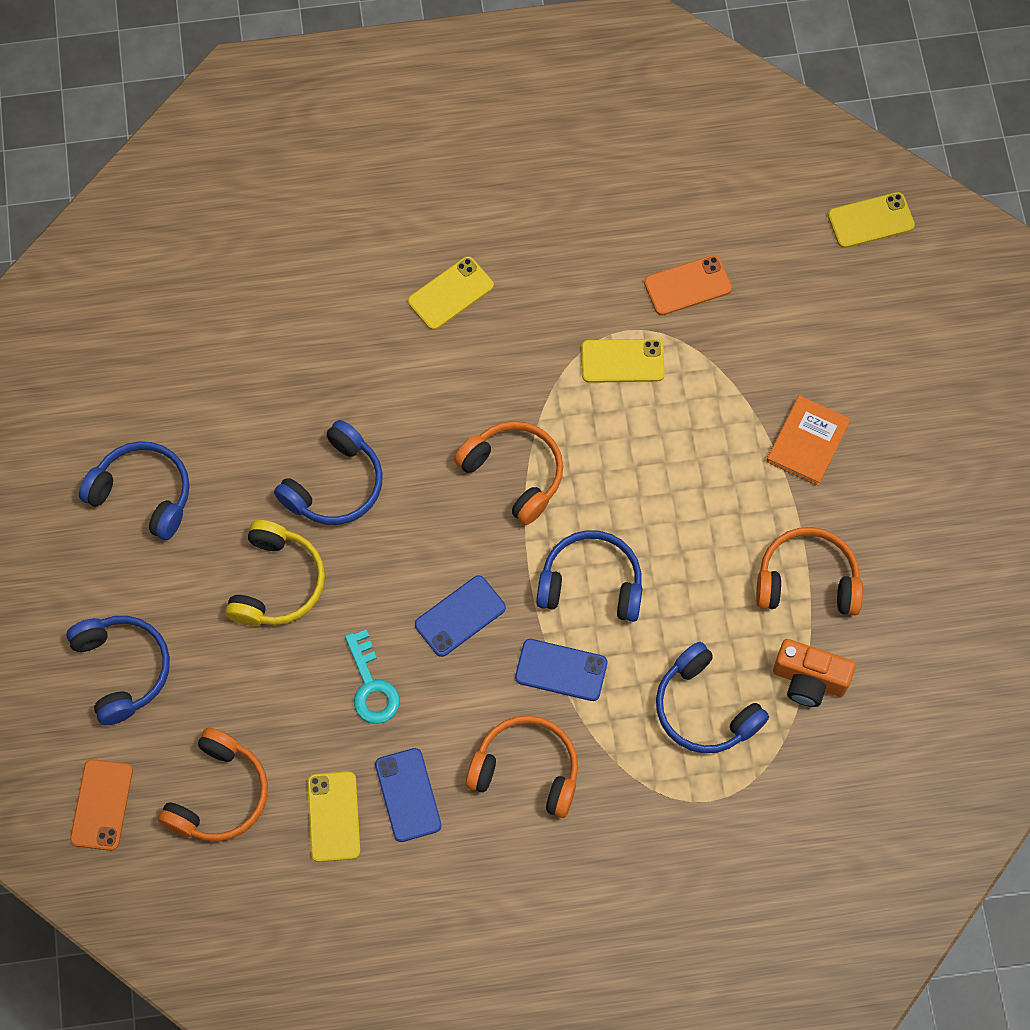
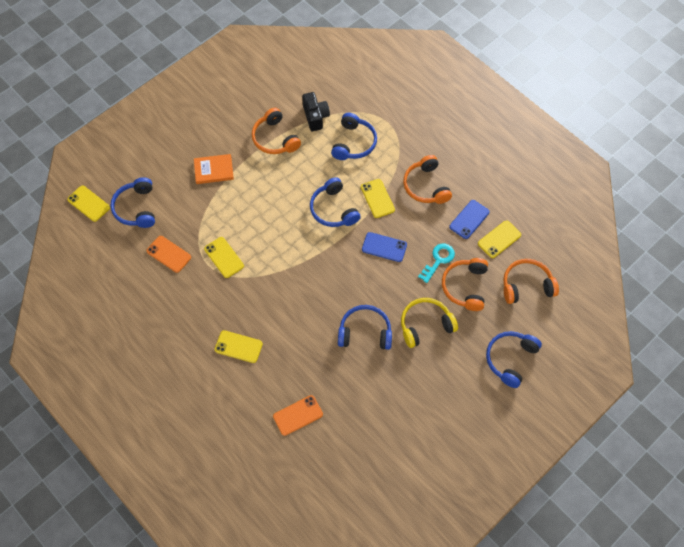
camera: 125 degrees left, 5 degrees down
(102, 805) = (568, 326): orange phone -> orange phone (298, 415)
(143, 494) = (430, 409): blue headphones -> blue headphones (136, 208)
(514, 474) = (307, 266): orange headphones -> orange headphones (465, 287)
(561, 670) = (377, 198): blue phone -> yellow phone
(809, 680) = (315, 117): orange camera -> black camera

